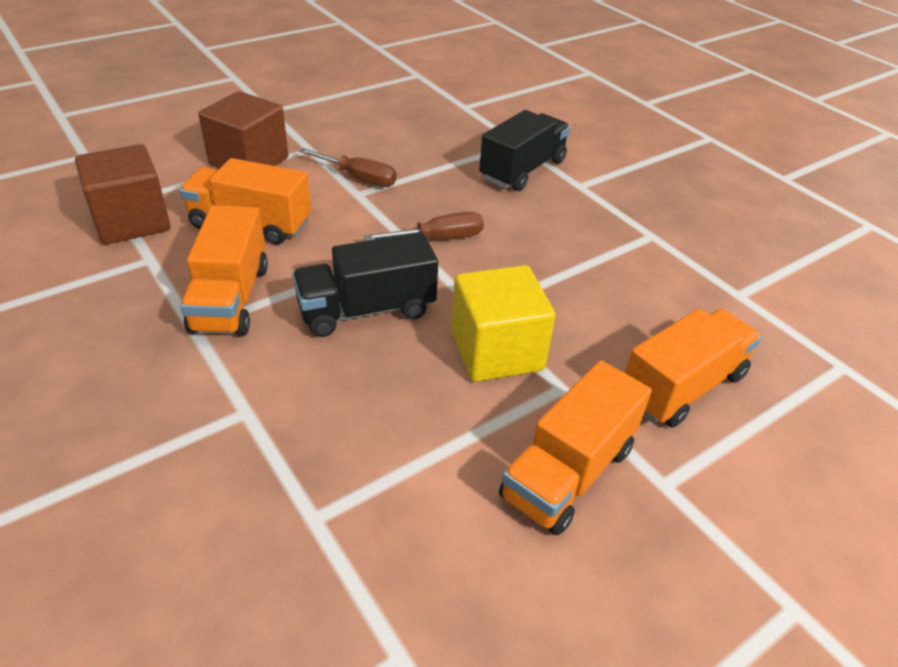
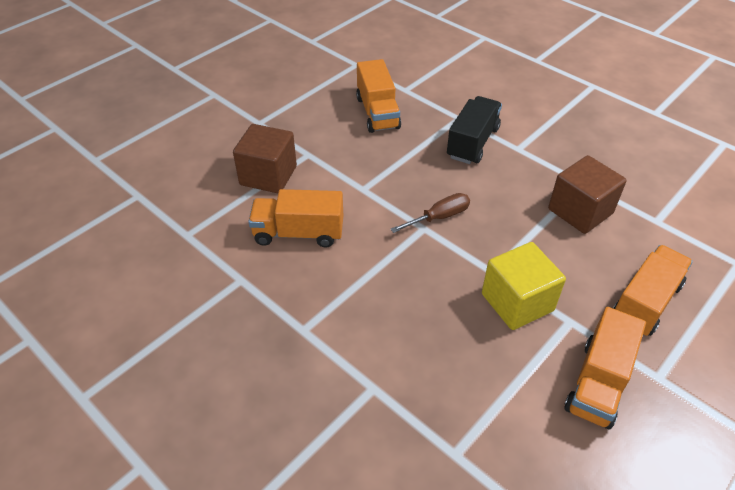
camera: 10 degrees left, 5 degrees up
(132, 221) = (209, 249): brown cube -> brown cube (580, 211)
(231, 298) = (317, 300): orange truck -> orange truck (377, 113)
(358, 178) = (357, 174): brown screwdriver -> none
(366, 310) = (416, 289): black truck -> none

